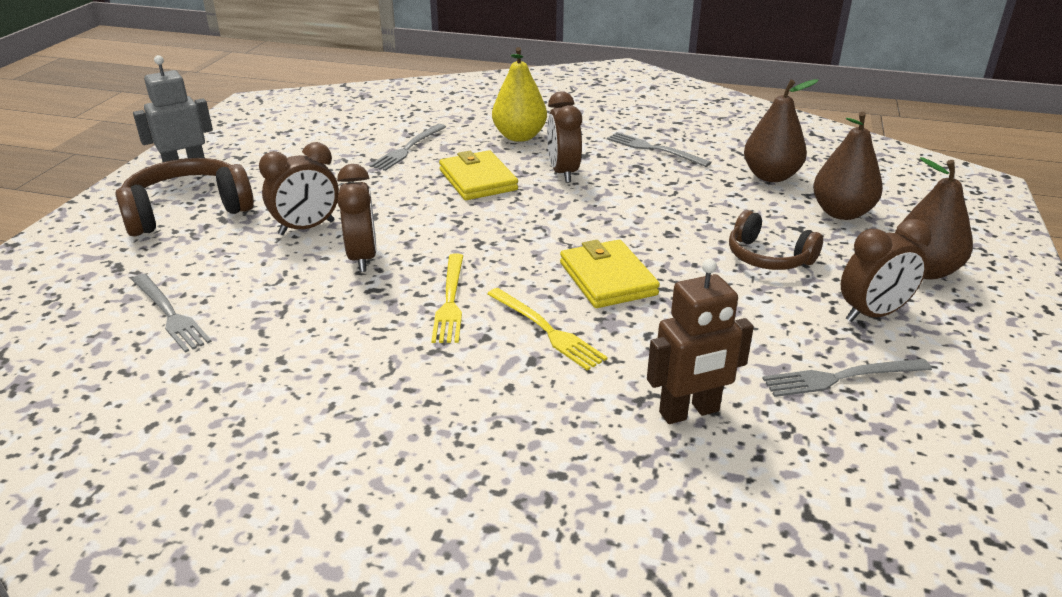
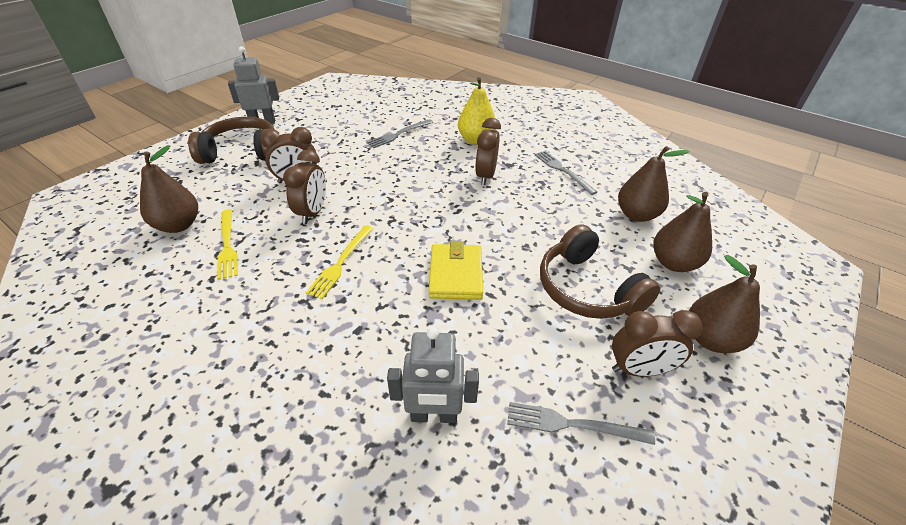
camera: 20 degrees right, 10 degrees up
(170, 314) = (178, 225): grey fork -> brown pear
(478, 180) = (425, 169): yellow wallet -> none
(546, 330) = (385, 307): yellow fork -> yellow fork (227, 245)
(689, 412) = (434, 415): brown robot -> grey robot
(768, 257) = (587, 289): brown headphones -> brown headphones, size x1.55

